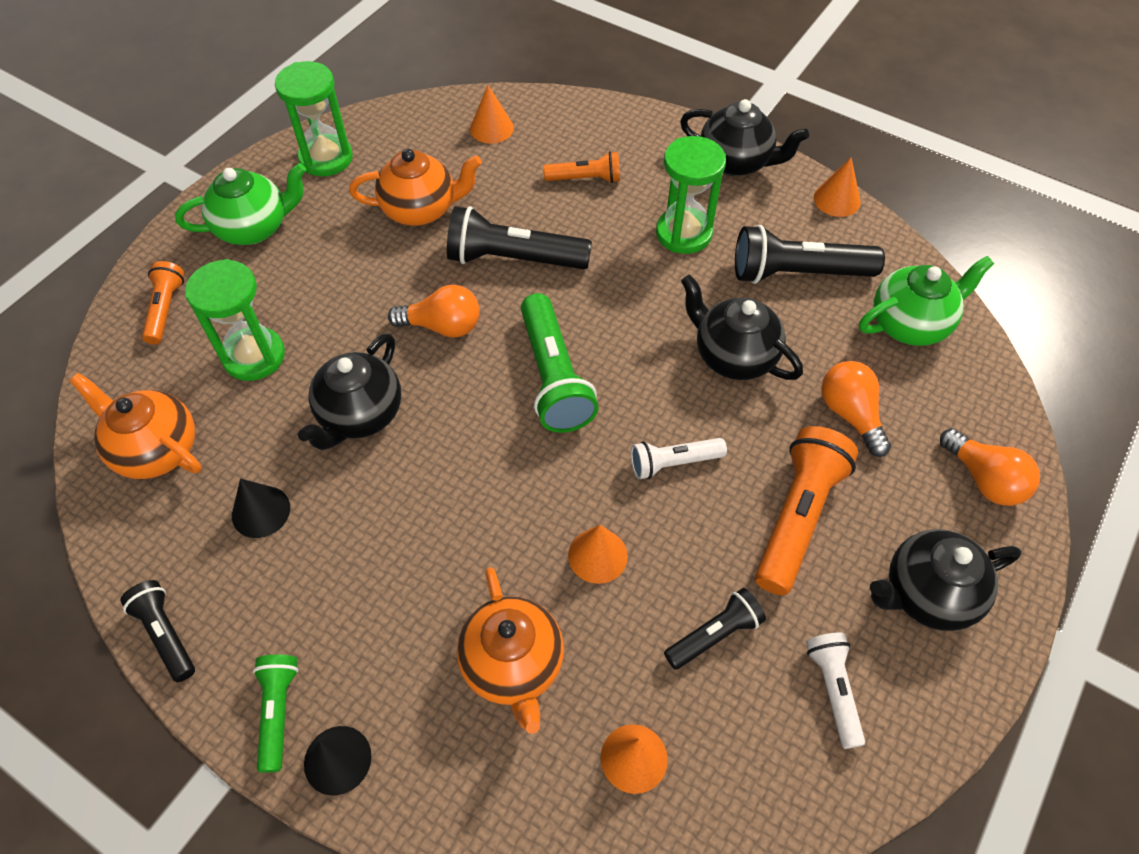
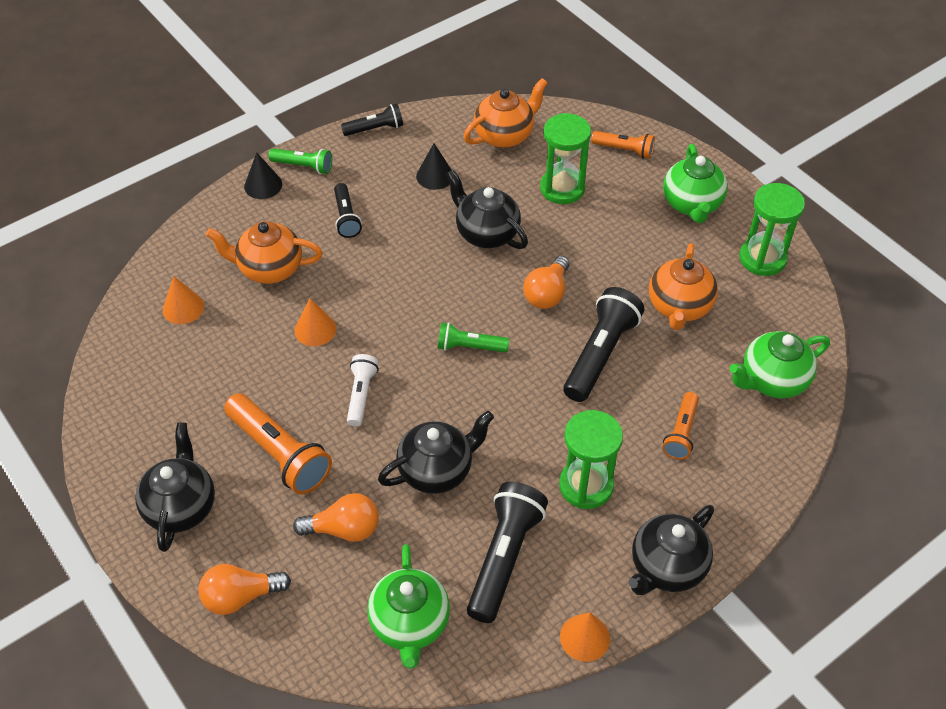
camera: 110 degrees right, 5 degrees down
(491, 128) = (772, 380): orange cone -> green teapot
(553, 377) = (469, 347): green flashlight -> green flashlight, size x0.58
(714, 635) = (228, 372): black flashlight -> black flashlight (346, 217)
(833, 689) = (157, 421): white flashlight -> none

